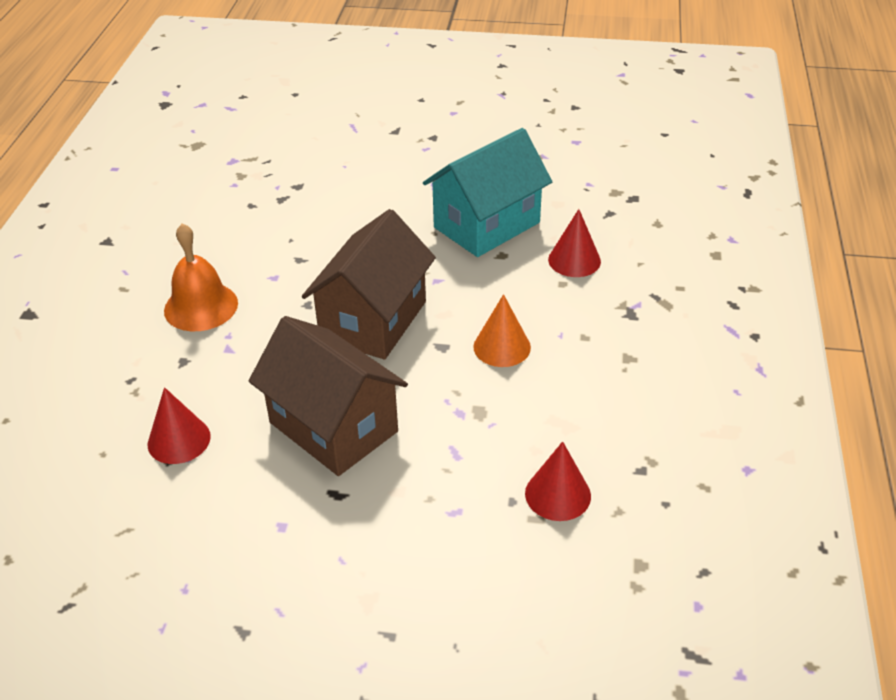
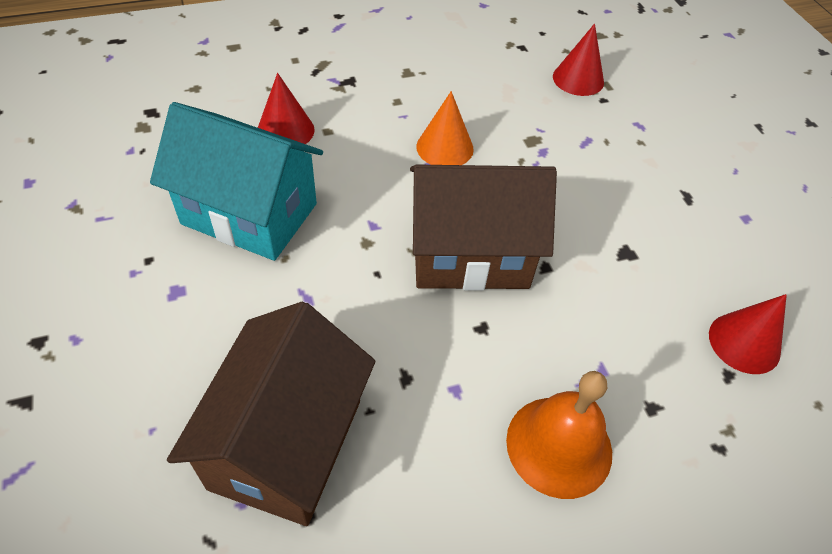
camera: 120 degrees left, 10 degrees up
(333, 427) = (626, 227): brown house -> brown house (286, 443)

